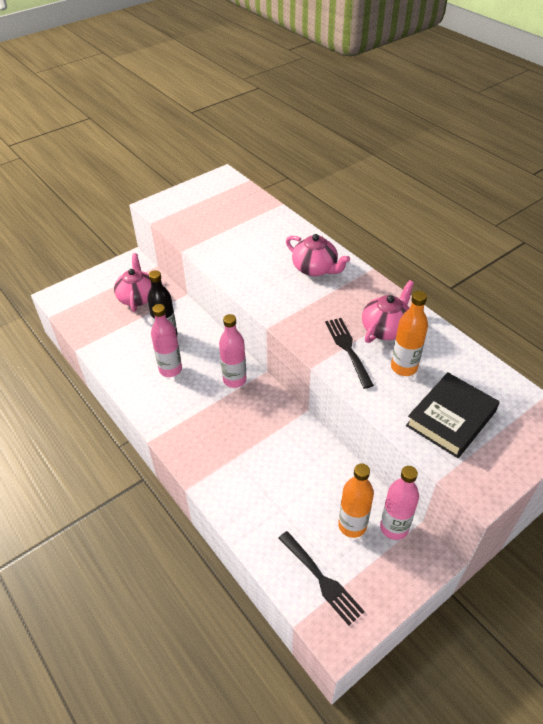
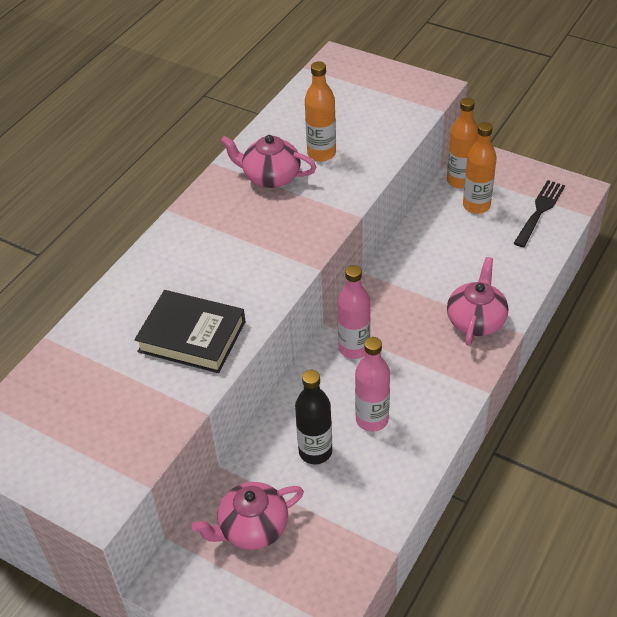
camera: 110 degrees left, 0 degrees up
(315, 268) = (189, 259): pink teapot -> pink teapot (476, 320)
(348, 349) = (317, 197): black fork -> none
(394, 527) = (460, 181): pink bottle -> orange bottle
(451, 418) = (369, 114): black book -> black book (192, 336)

